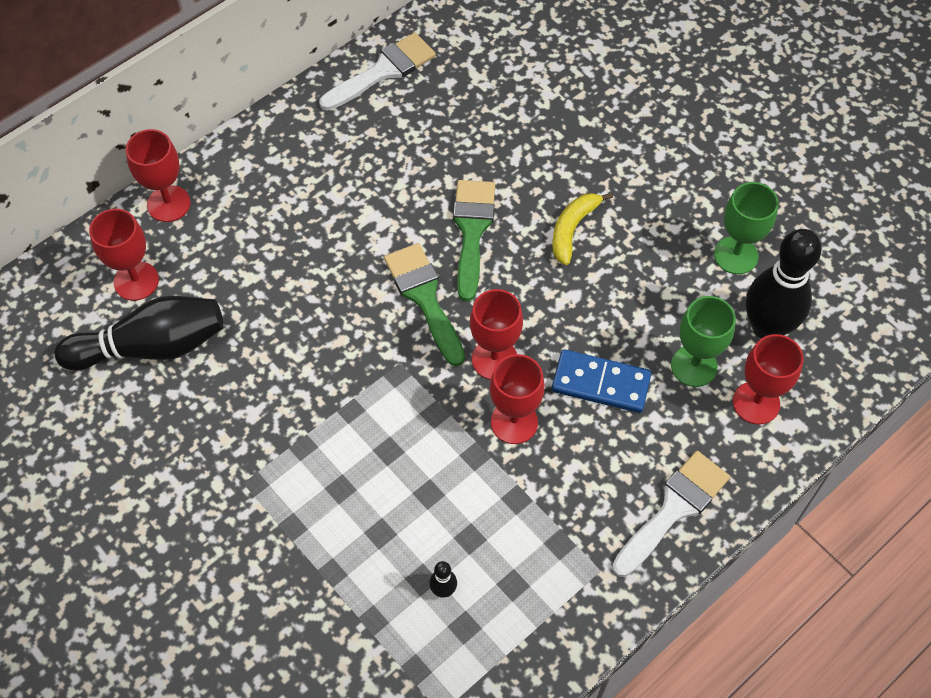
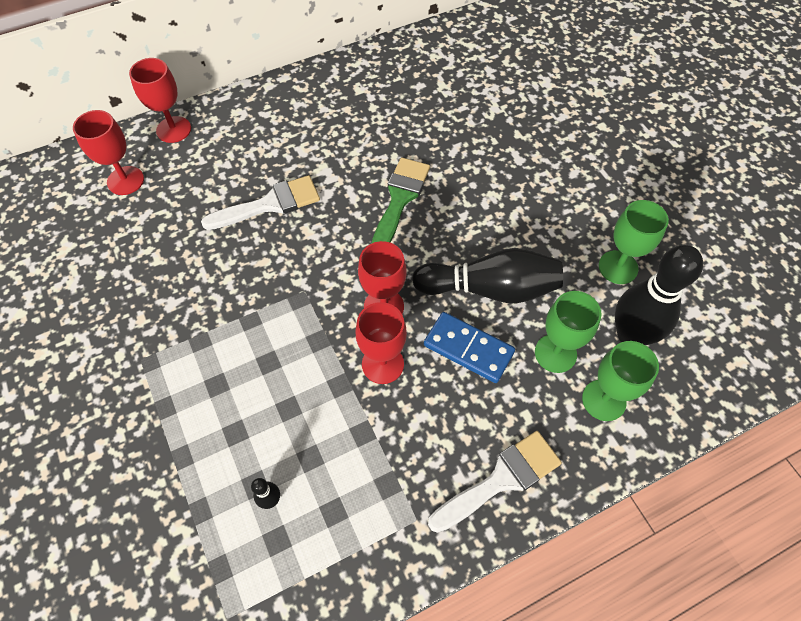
camera: 15 degrees right, 0 degrees up
(151, 346) = (115, 232): black bowling pin -> black bowling pin (490, 288)
(383, 71) = (371, 68): white brush -> white brush (270, 204)
(424, 297) = (343, 243): green brush -> none
(572, 229) = (483, 216): yellow banana -> none
(756, 403) = (604, 400): red goblet -> green goblet

